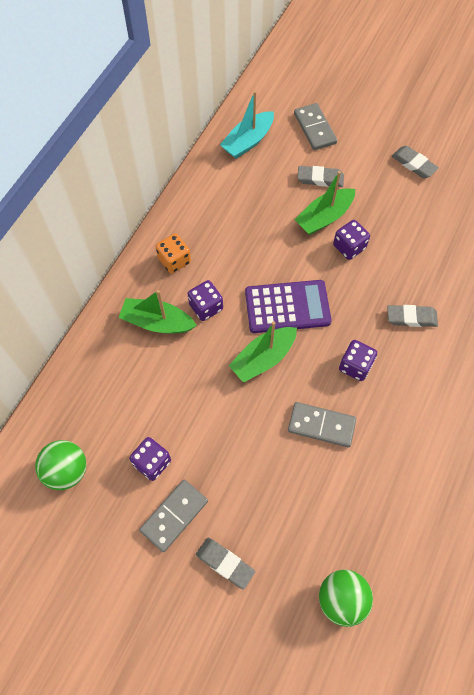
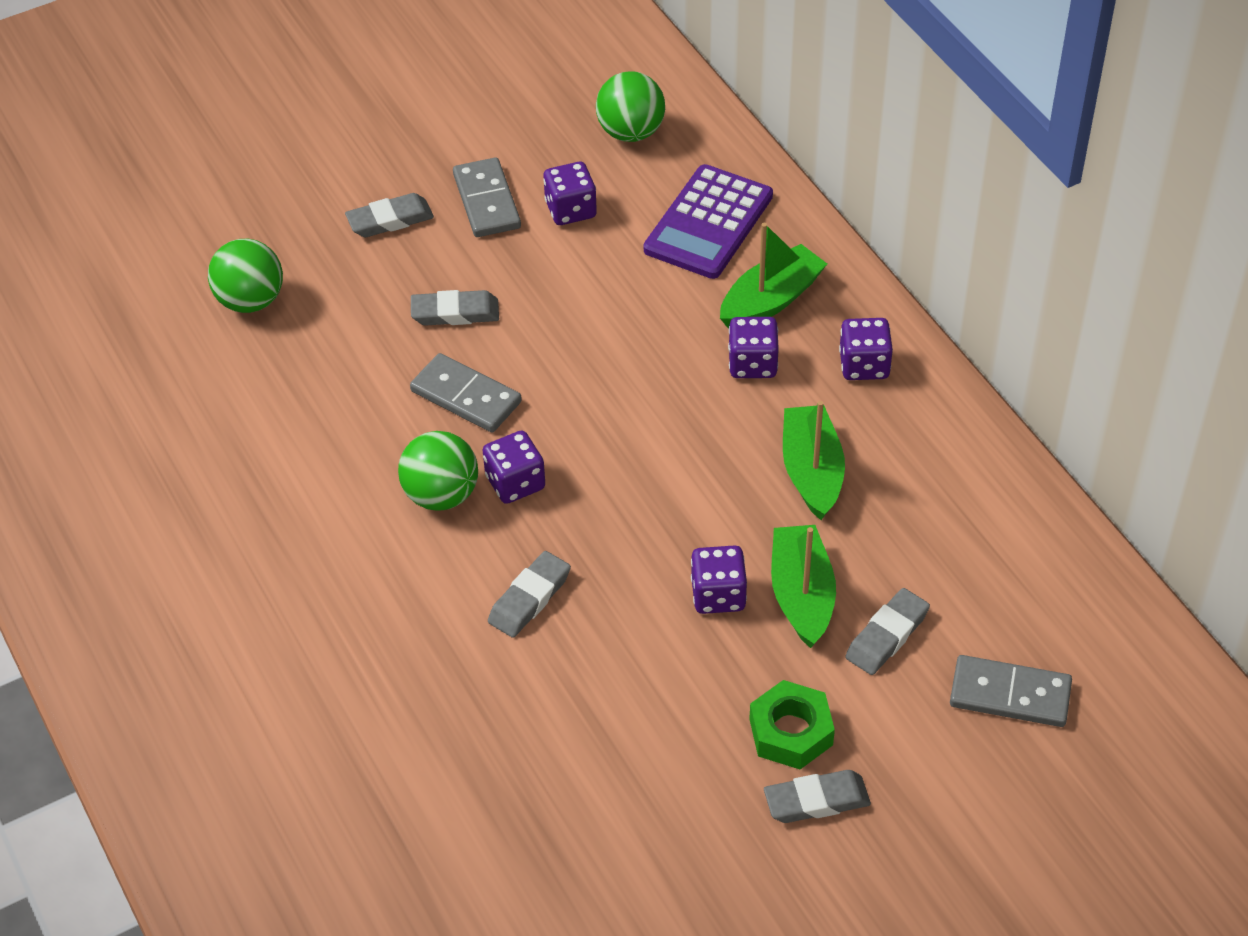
camera: 125 degrees right, 15 degrees down
(174, 260) = (864, 365): orange dice -> purple dice
(248, 141) = (1046, 577): turquoise boat -> none
(263, 358) = (616, 386): green boat -> green boat (812, 471)
(270, 472) = (455, 313): none -> grey eraser
(287, 307) = (675, 456): purple calculator -> purple calculator (708, 223)
(321, 425) = (466, 396): grey domino -> grey domino turned 75 degrees clockwise
(388, 394) = (441, 495): none -> green ball
(392, 187) = (791, 732): none -> green nut

